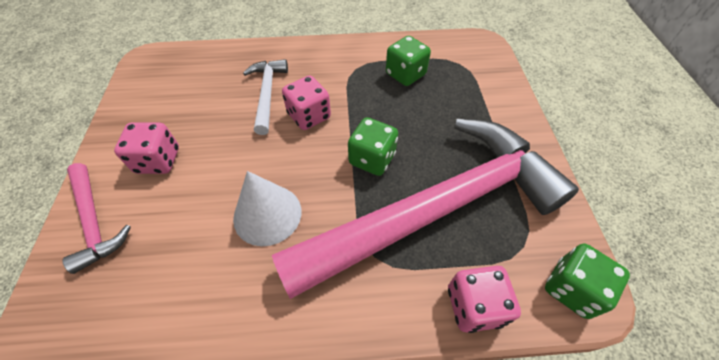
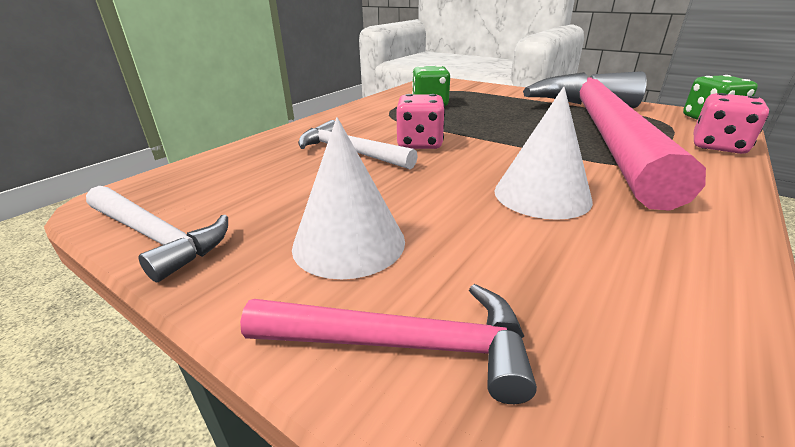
camera: 50 degrees left, 25 degrees down
(127, 97) = (156, 237): none -> white hammer
(158, 160) = (349, 243): pink dice -> white cone
(372, 159) = (516, 136): green dice -> none

